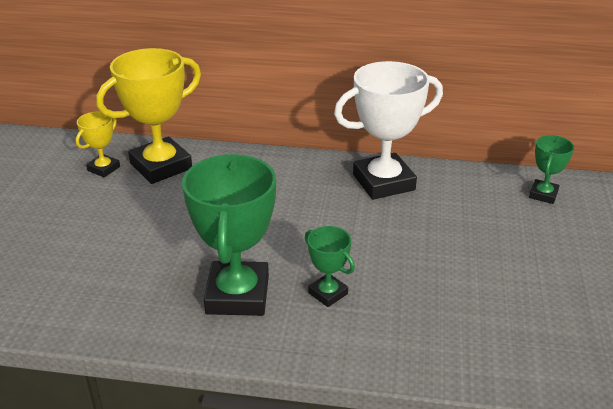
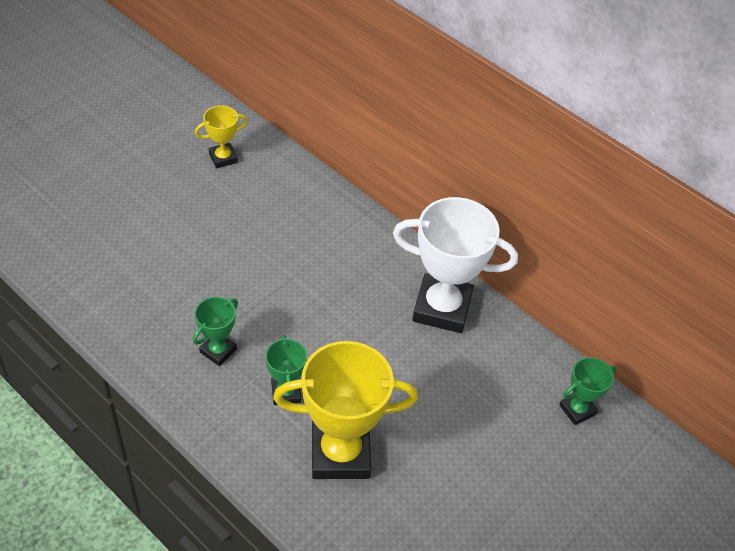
camera: 30 degrees right, 15 degrees up
(161, 166) = (270, 181): yellow trophy -> yellow trophy (340, 453)
(237, 295) = (218, 351): green trophy -> green trophy, size x0.50

